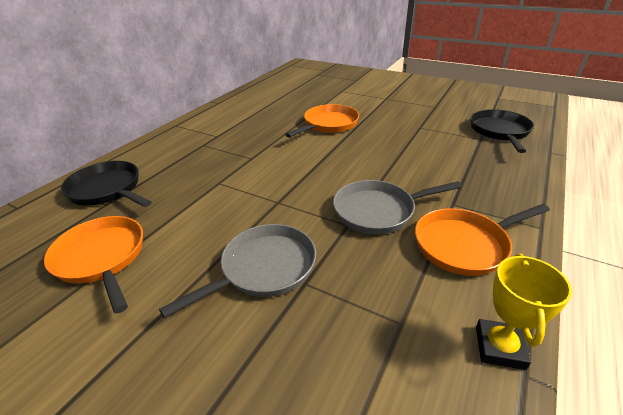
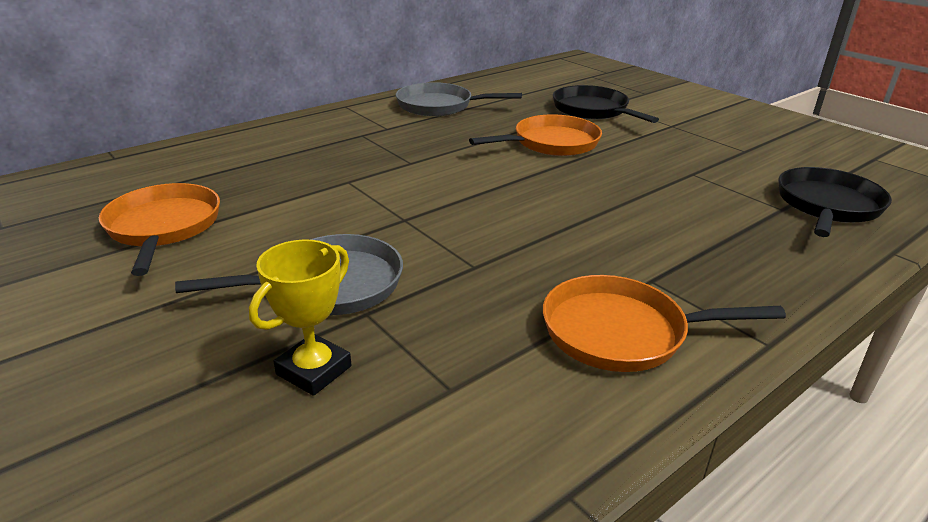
camera: 20 degrees right, 5 degrees down
(107, 190) = (217, 160): black pan -> black pan (593, 110)
(378, 211) = (531, 262): grey pan -> grey pan (439, 106)
(499, 347) = (560, 456): yellow trophy -> yellow trophy (314, 370)

